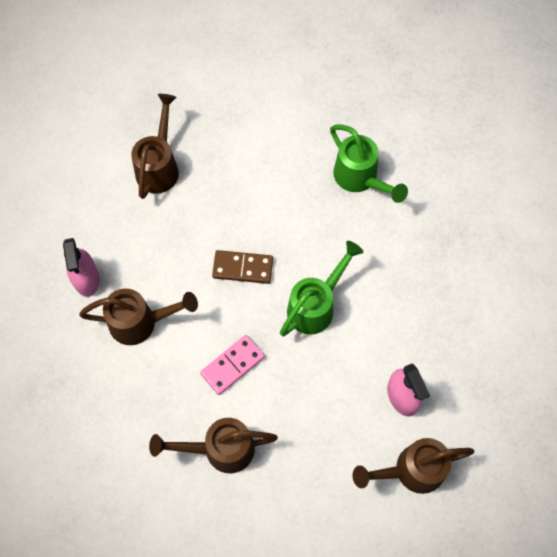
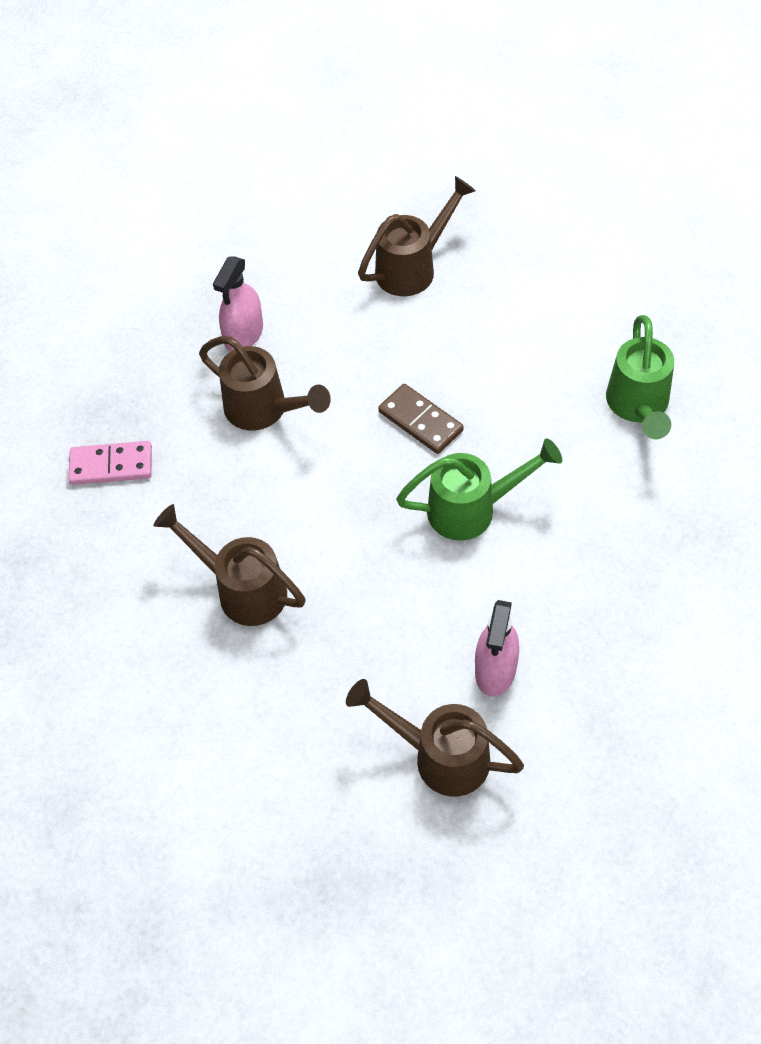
camera: 40 degrees right, 10 degrees down
(232, 365) = (326, 513): pink domino -> pink domino (111, 465)

